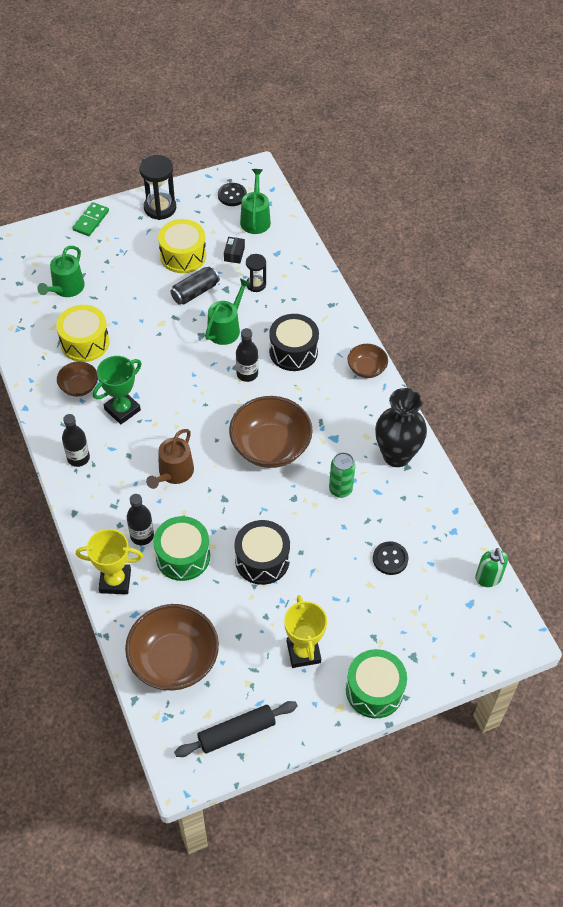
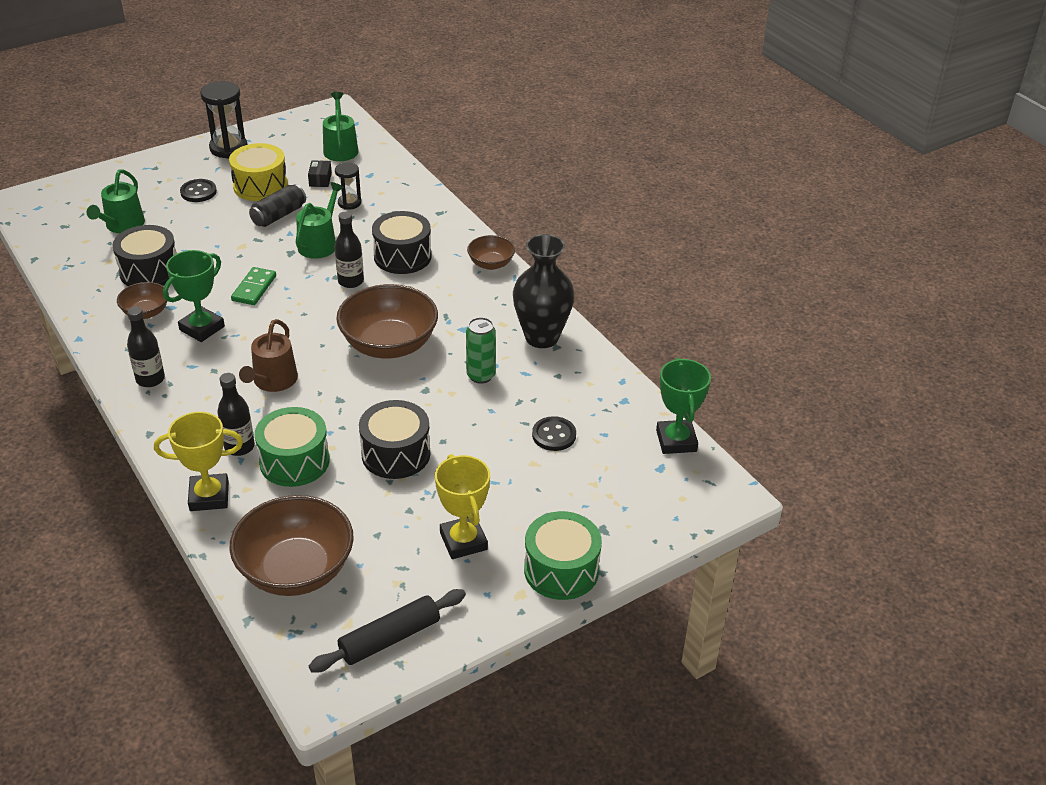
camera: 10 degrees left, 15 degrees down
(85, 342) = (149, 271): yellow drum -> black drum
(91, 221) = (148, 165): green domino -> green domino (254, 288)
(232, 195) = (311, 132): black button -> black button (198, 192)
(488, 578) = (676, 441): green soap dispenser -> green trophy

